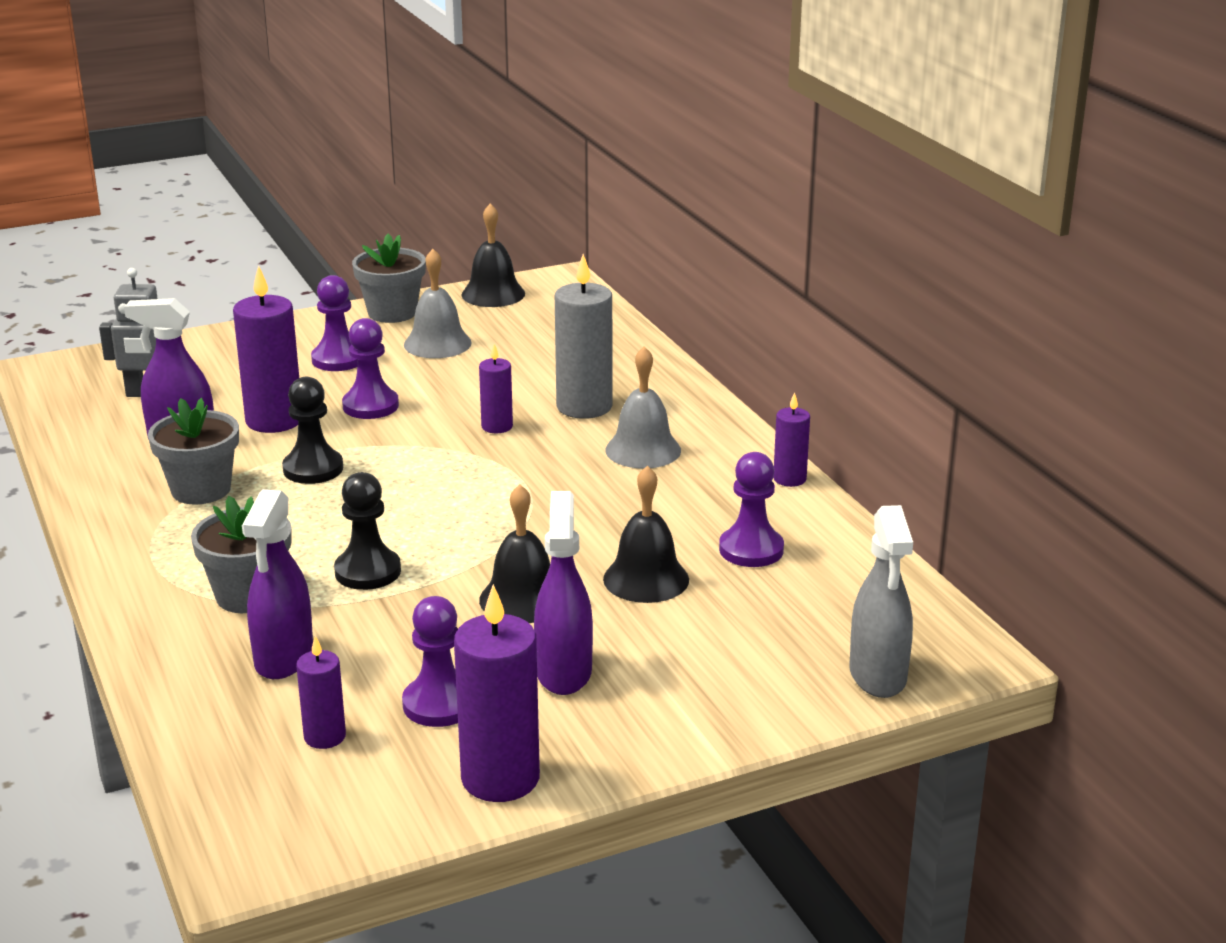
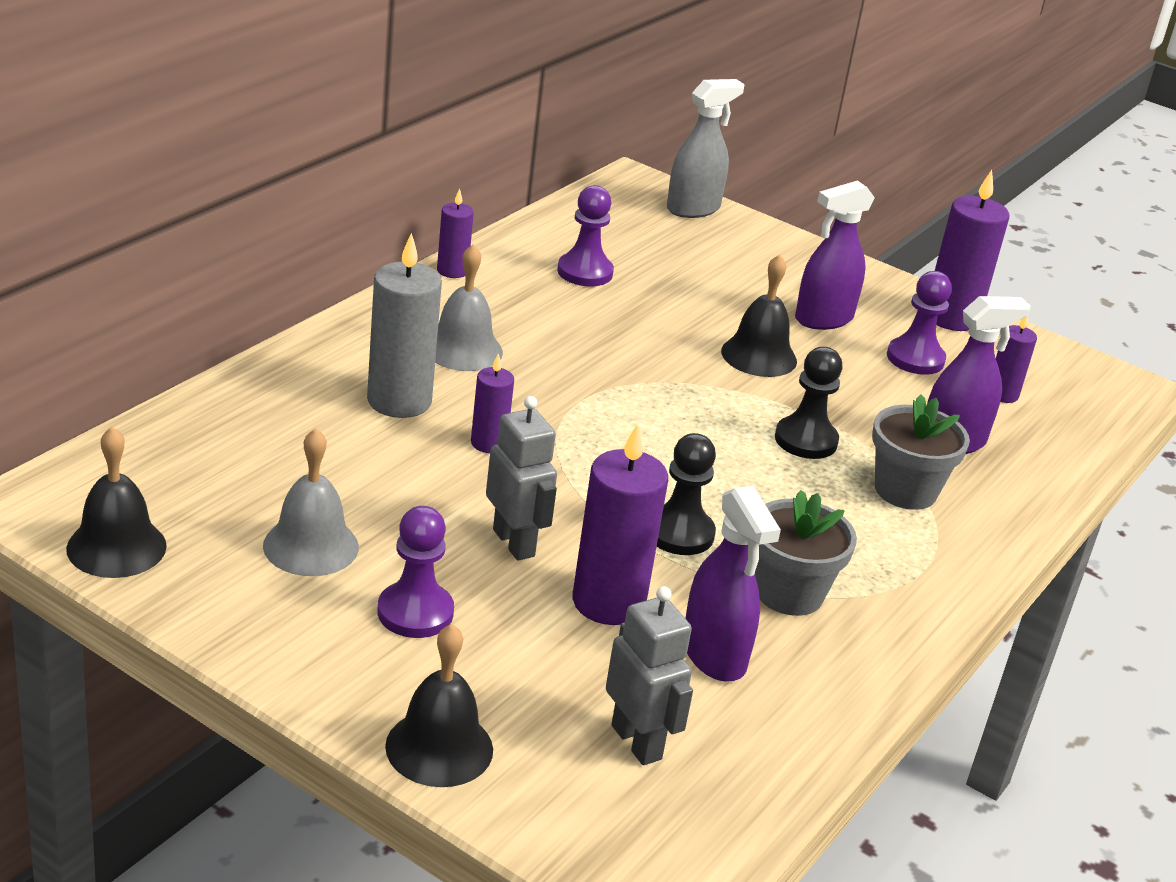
camera: 125 degrees left, 5 degrees up
(370, 406) = (514, 543): purple pawn -> grey robot
(392, 313) = (236, 617): grey flower pot -> none
(646, 579) = (673, 309): black bell -> black bell (439, 747)

